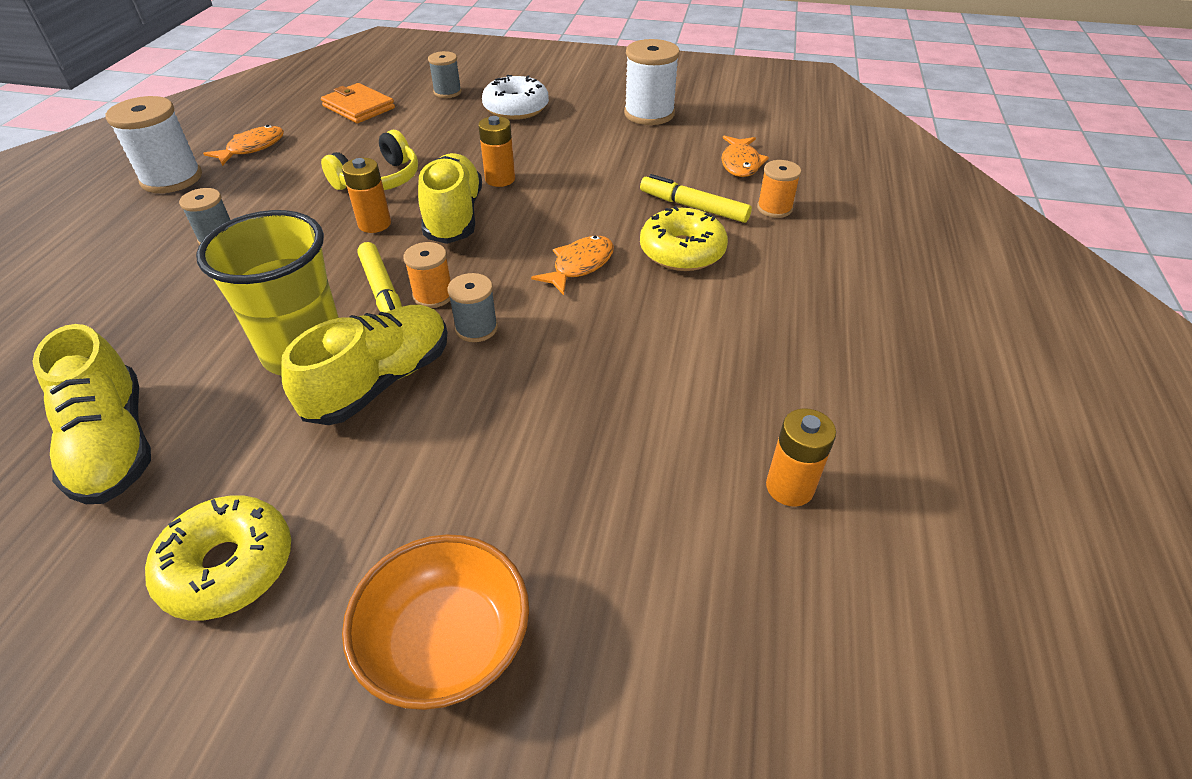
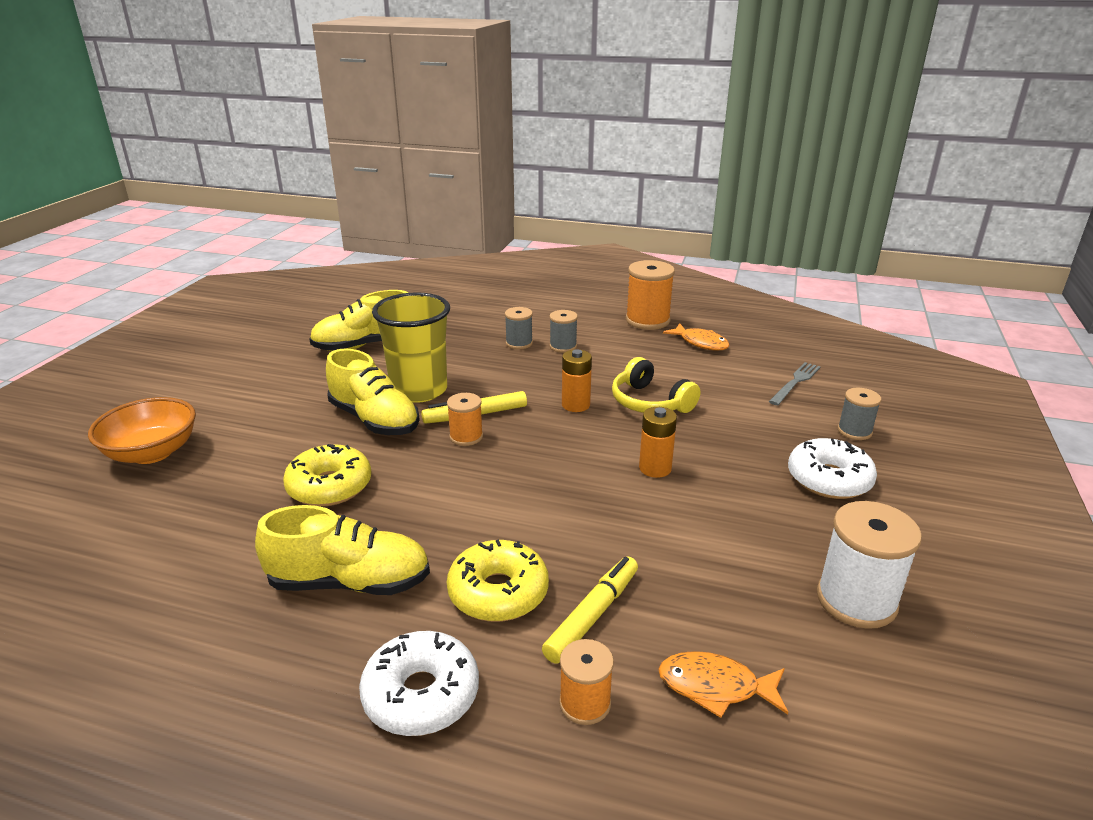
camera: 95 degrees right, 15 degrees down
(172, 179) = (647, 320): white spool -> orange spool
(228, 566) = (255, 386): yellow donut -> yellow donut (329, 486)
(358, 107) = (795, 382): orange wallet -> grey fork
(454, 216) = (584, 443): yellow shoe -> yellow shoe (350, 582)
(476, 328) = (416, 458): grey spool -> grey spool (519, 343)
(580, 265) = (489, 515): orange fish -> none
(789, 487) = (142, 617): orange battery -> none
(799, 277) = (421, 694): none -> white donut

